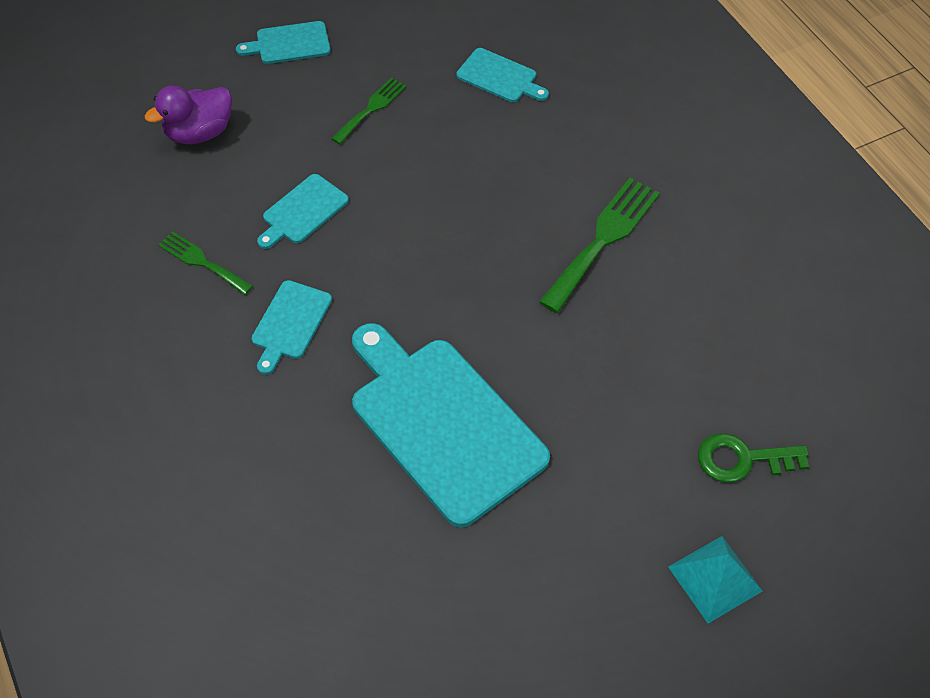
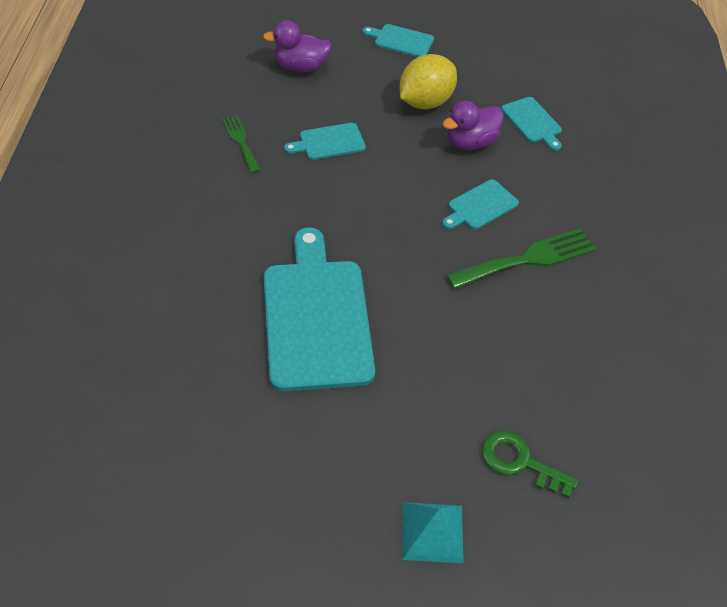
camera: 30 degrees right, 5 degrees down
(290, 323) = (266, 204): turquoise cutting board -> turquoise cutting board (480, 206)
(371, 109) = (425, 102): green fork -> yellow lemon
(453, 134) = (470, 142): none -> purple duck

